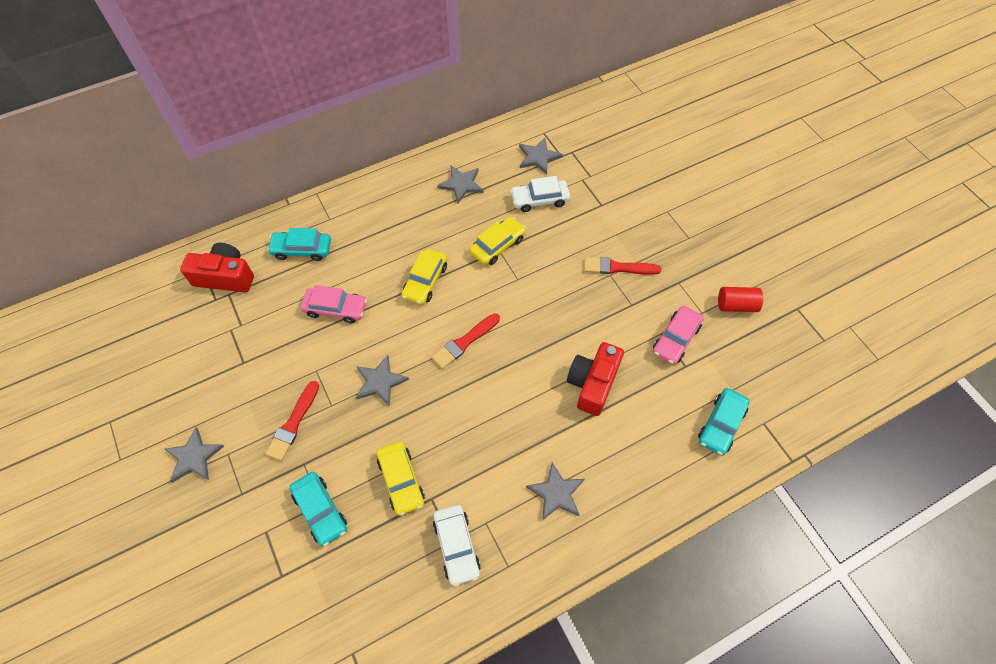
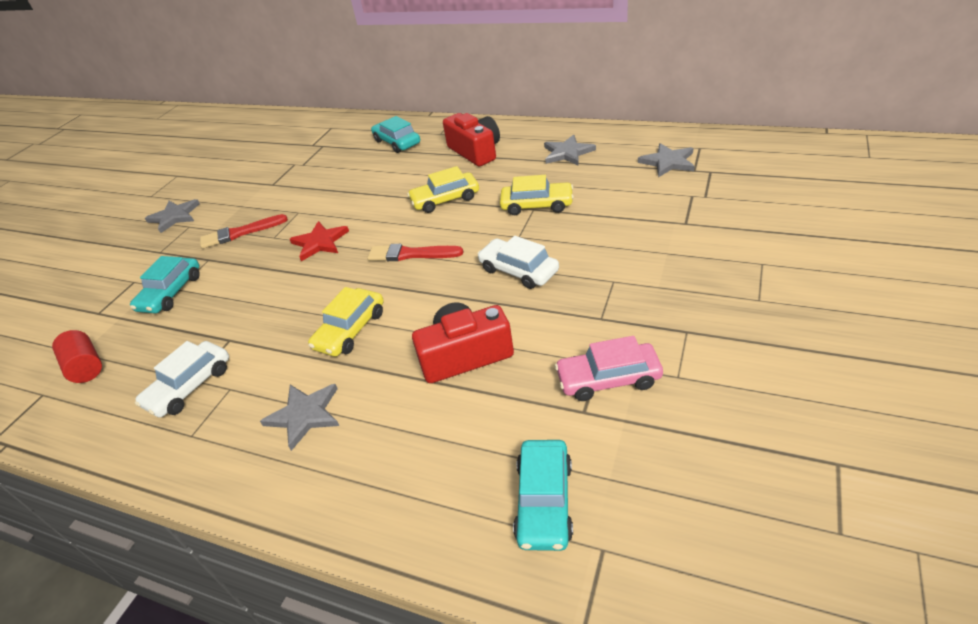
camera: 55 degrees right, 20 degrees down
(225, 277) = (335, 136): red camera -> red camera (475, 151)
(335, 309) = (363, 184): pink car -> none
(380, 381) = (320, 242): grey star -> red star
(401, 480) = (233, 312): yellow car -> yellow car (350, 330)
(539, 199) = (624, 191): white car -> white car (518, 270)
(618, 268) = (630, 280): red brush -> none
(721, 424) = (544, 501): turquoise car -> turquoise car turned 75 degrees counterclockwise
(736, 305) = (737, 398): red cylinder -> red cylinder (86, 367)

